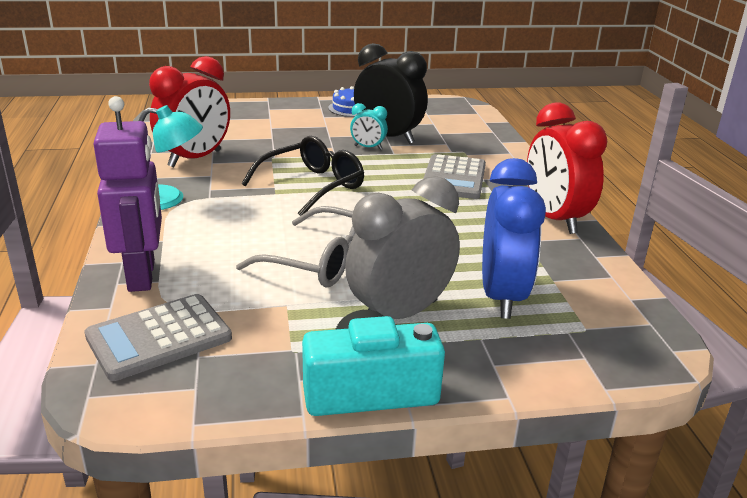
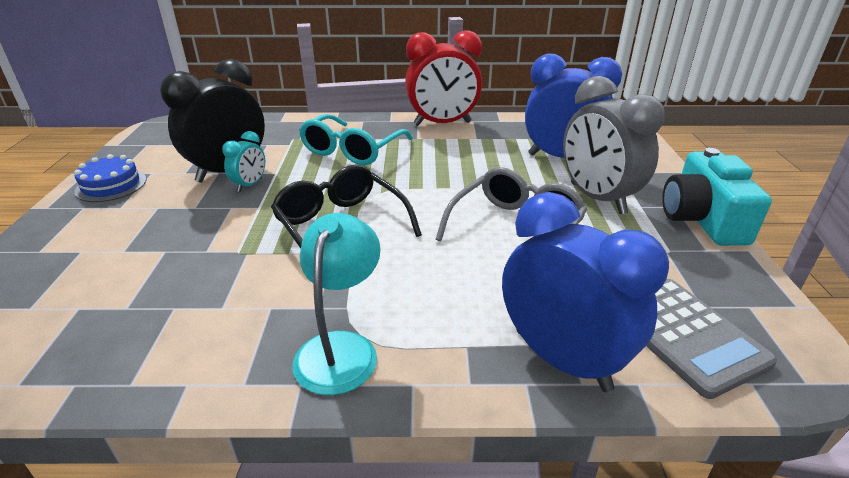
camera: 80 degrees left, 5 degrees up
(142, 276) = (561, 359): purple robot -> blue clock
(195, 159) = (198, 325): red clock -> none
(454, 178) = (352, 150): grey calculator -> turquoise glasses

